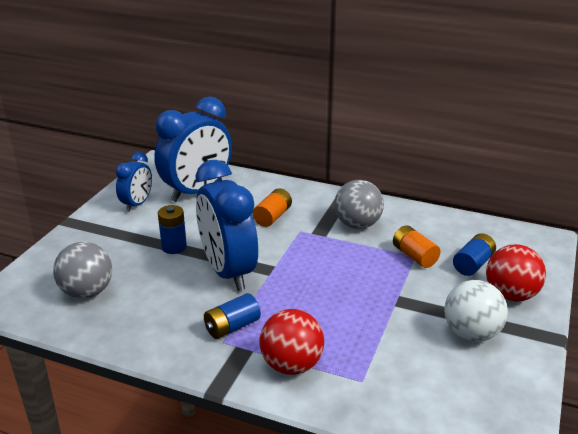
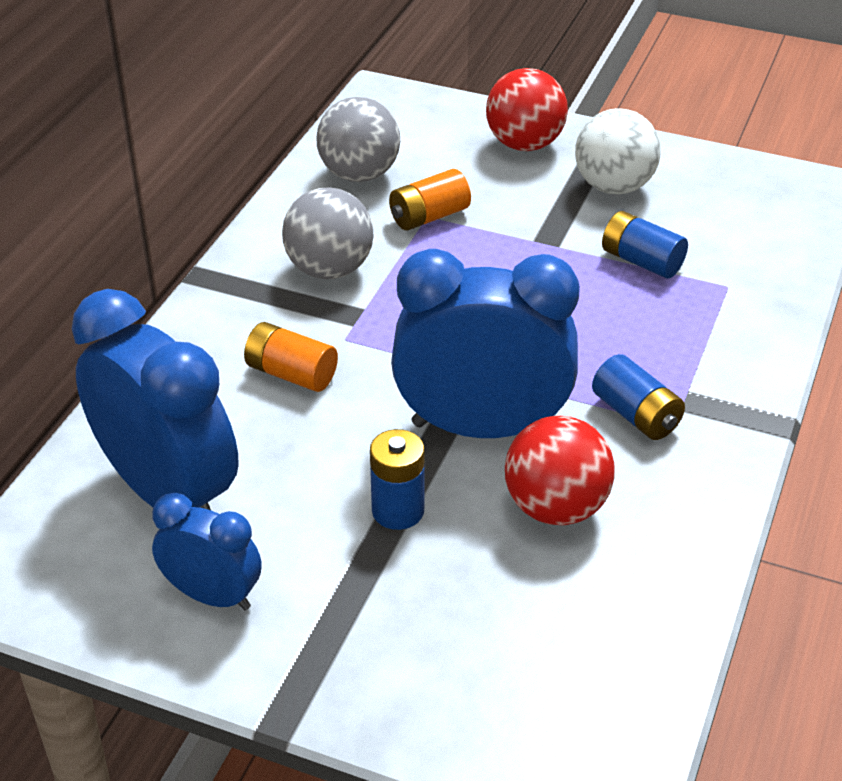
camera: 90 degrees left, 10 degrees up
(87, 292) = (561, 627): grey ball -> grey ball (359, 174)
(228, 272) = (482, 427): blue clock -> blue clock turned 150 degrees counterclockwise
(291, 365) = (712, 349): red ball -> red ball (556, 508)
(473, 264) = (450, 165): blue battery -> blue battery (641, 261)

